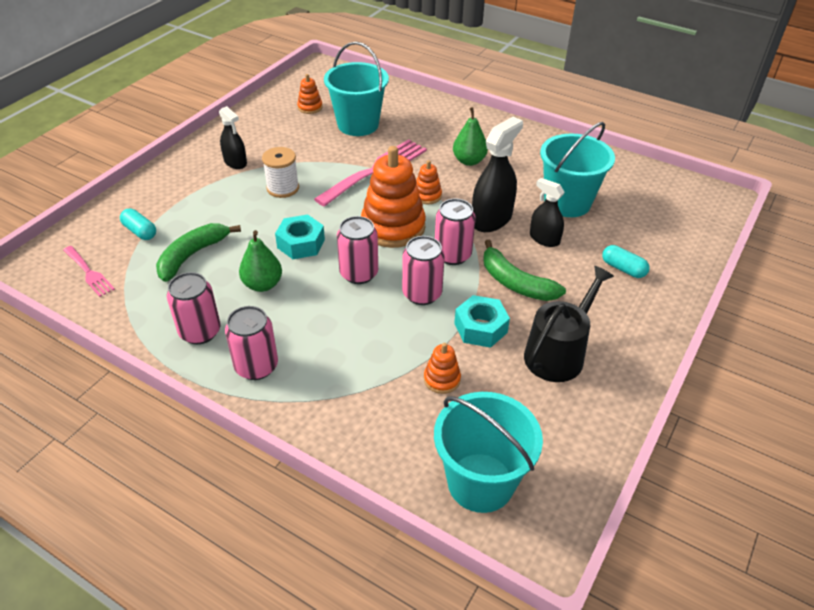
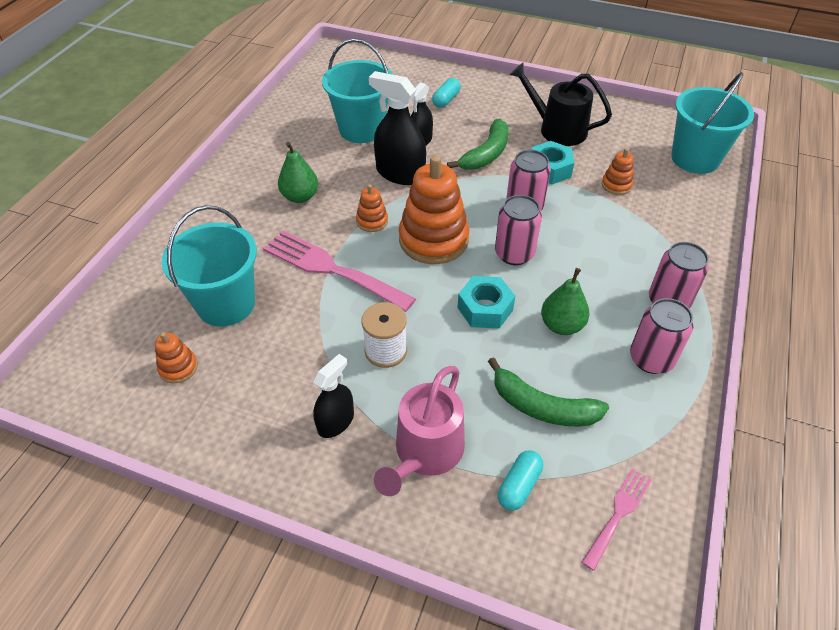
camera: 100 degrees left, 5 degrees up
(190, 195) = (425, 452): none -> pink watering can
(452, 255) = (463, 194): pink can -> none

